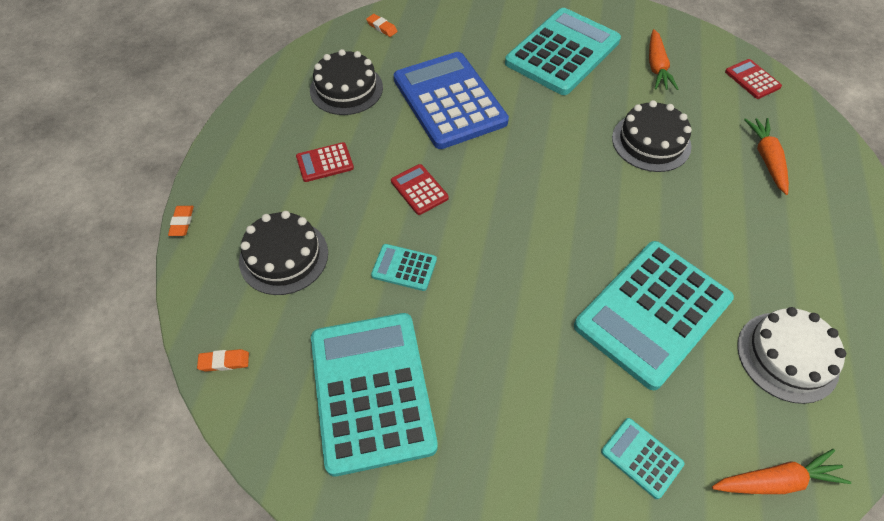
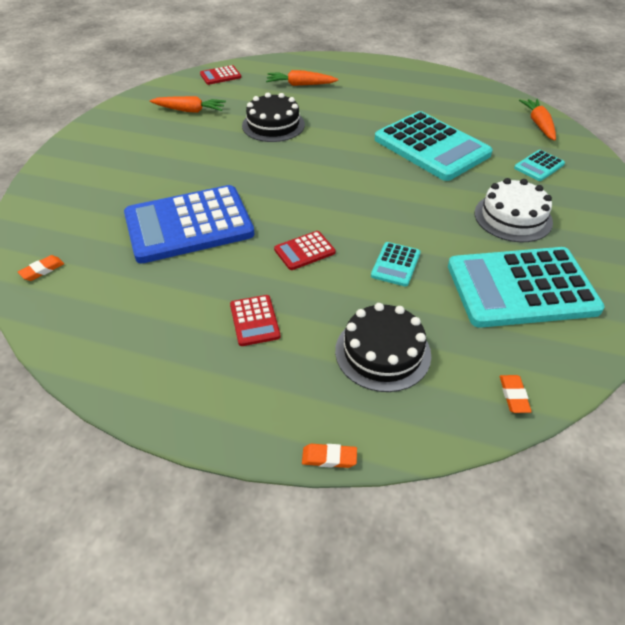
camera: 85 degrees left, 10 degrees down
(346, 89) = (139, 302): black cake -> none
(562, 52) = (149, 152): turquoise calculator -> none
(787, 356) = (458, 106): white cake -> white cake (513, 217)

